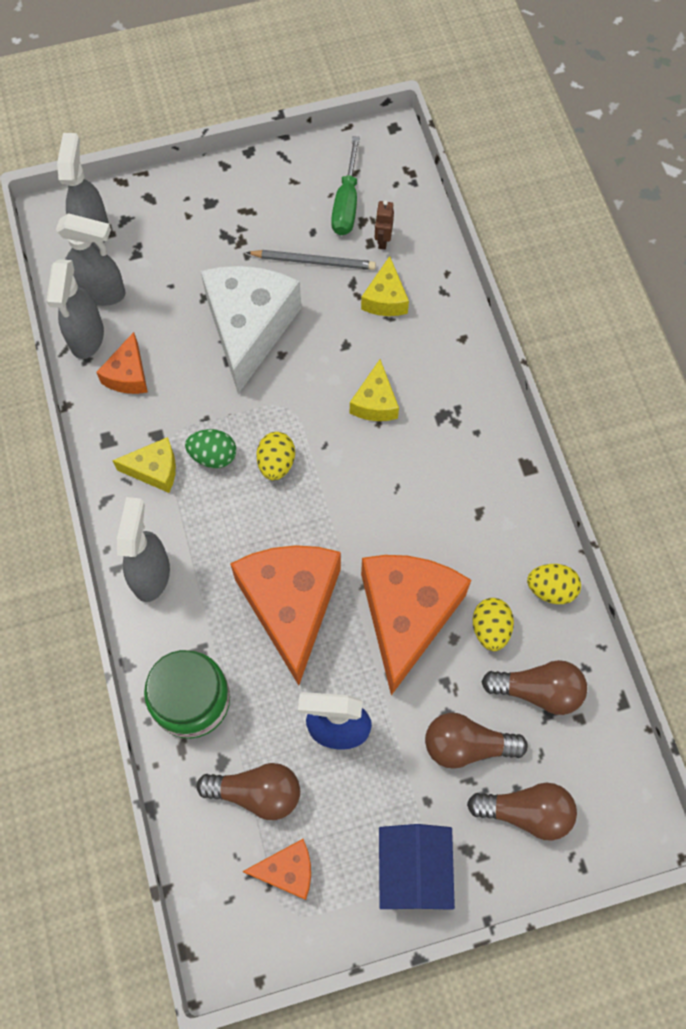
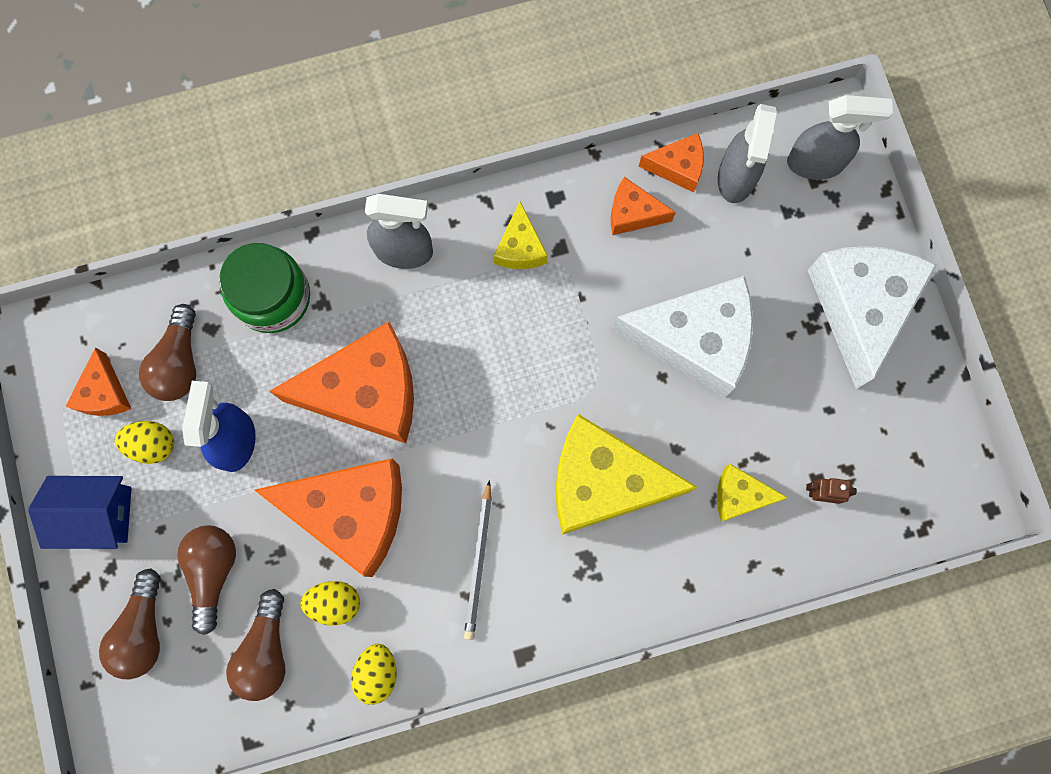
camera: 90 degrees right, 10 degrees up
(86, 338) = (677, 167): grey spray bottle -> orange cheese
(213, 456) = (536, 307): green egg -> none
(225, 206) = (860, 308): none -> white cheese
(276, 463) = (528, 374): yellow egg -> yellow egg (152, 444)
(314, 261) = (787, 412): grey pencil -> grey pencil (479, 562)
(346, 203) = (872, 450): green screwdriver -> none
(375, 402) = (603, 482): yellow cheese -> yellow cheese, size x2.06

